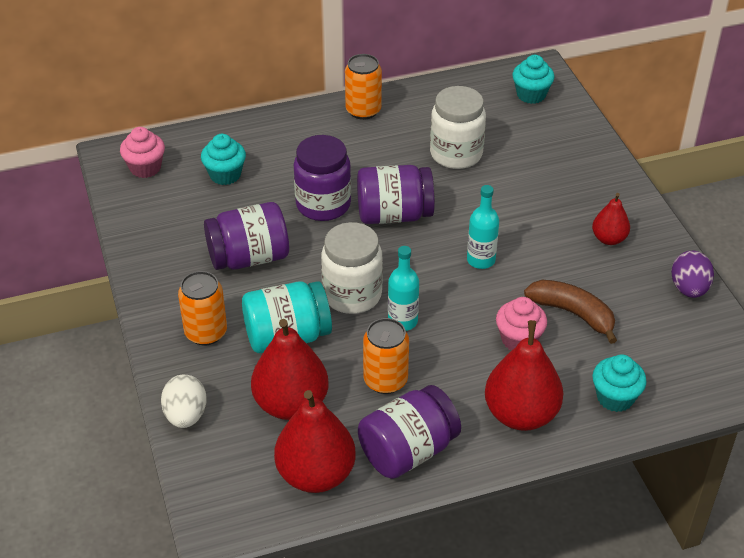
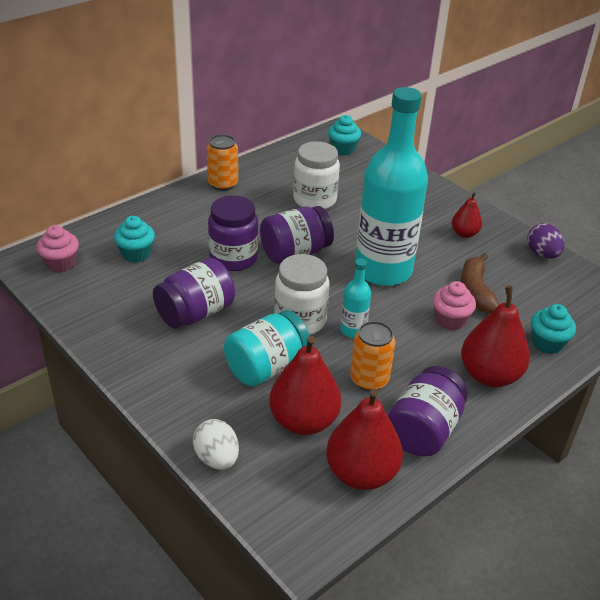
camera: 25 degrees left, 5 degrees down
(206, 332) = (193, 383): orange can -> none
(481, 260) = (383, 270): turquoise bottle -> turquoise bottle, size x2.42
(573, 313) = (476, 291): brown banana -> brown banana turned 105 degrees counterclockwise

